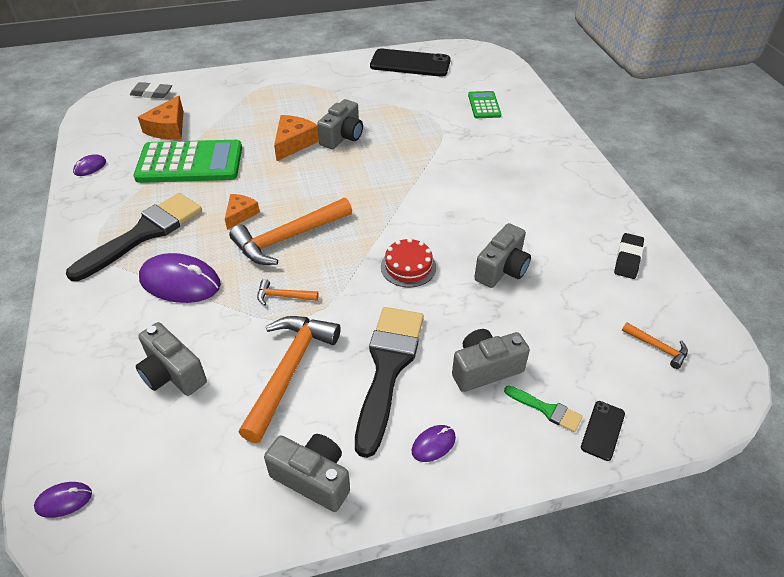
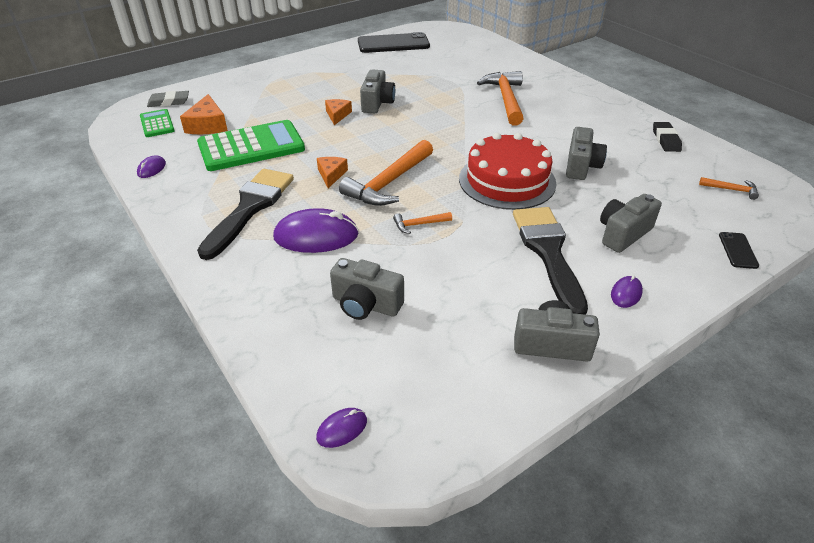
camera: 20 degrees left, 5 degrees down
(289, 371) = (468, 275): orange hammer -> orange hammer (505, 99)
(294, 143) = (337, 115): orange cheese -> orange cheese, size x0.65
(408, 267) = (507, 181): red cake -> red cake, size x1.93
(484, 105) = (477, 62): green calculator -> green calculator (157, 124)
(546, 409) = (688, 248): green brush -> none

